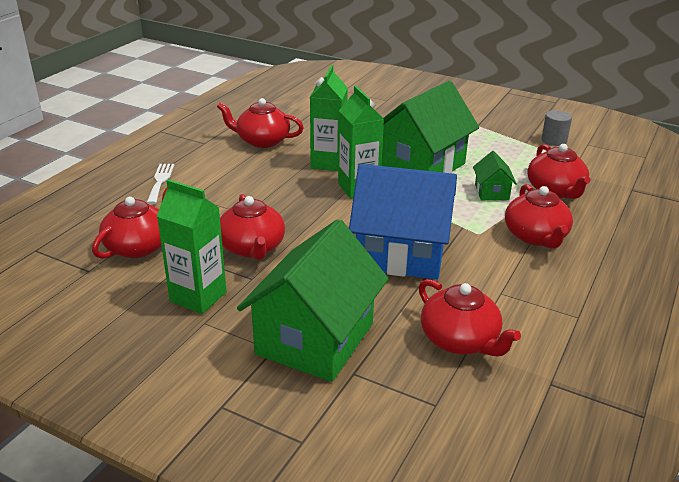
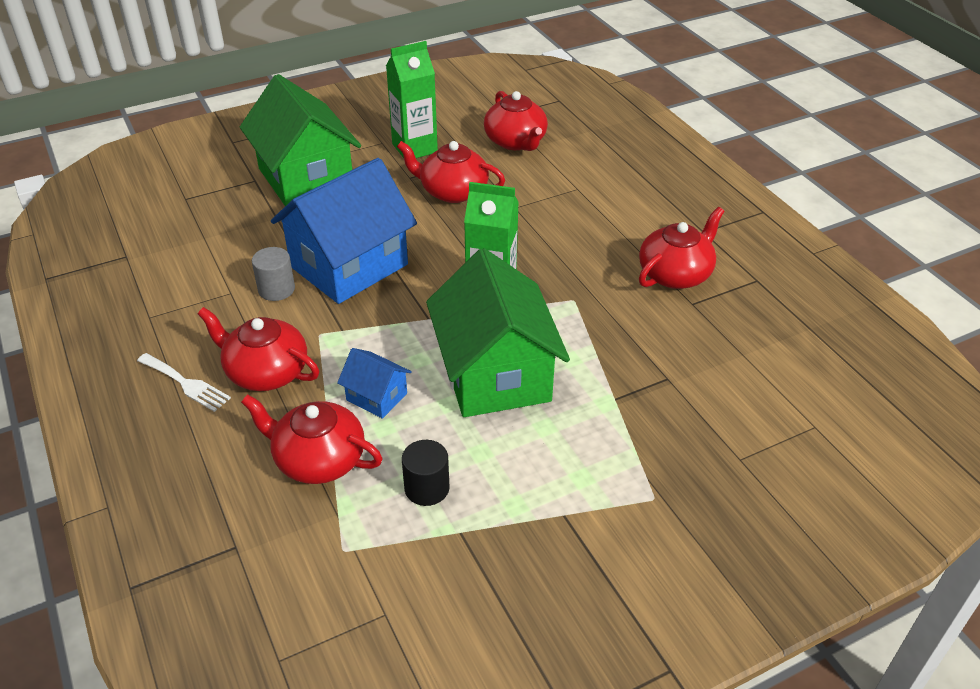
camera: 125 degrees right, 10 degrees up
(160, 181) = (628, 179): white fork -> white fork (186, 384)
(328, 163) = (571, 301): green carton -> none
(460, 340) = (216, 239): red teapot -> none
(491, 192) = (377, 397): green house -> blue house
(519, 157) = (427, 488): none -> black cylinder
(554, 140) = (434, 575): grey cylinder -> grey cylinder (276, 289)

